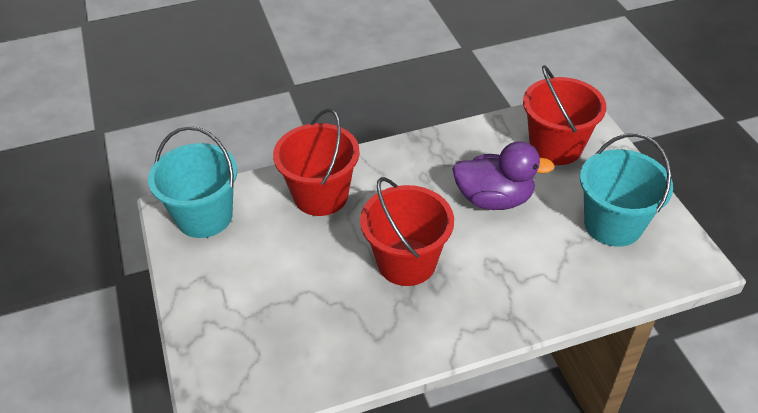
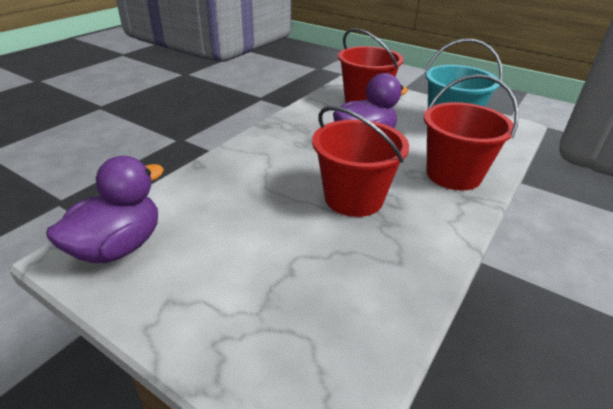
camera: 40 degrees left, 10 degrees down
(204, 216) = (118, 247): turquoise bucket -> purple duck
(321, 195) = (228, 185): red bucket -> red bucket (453, 175)

